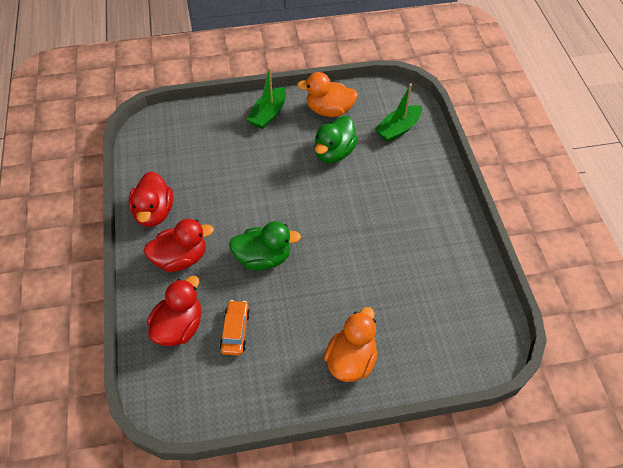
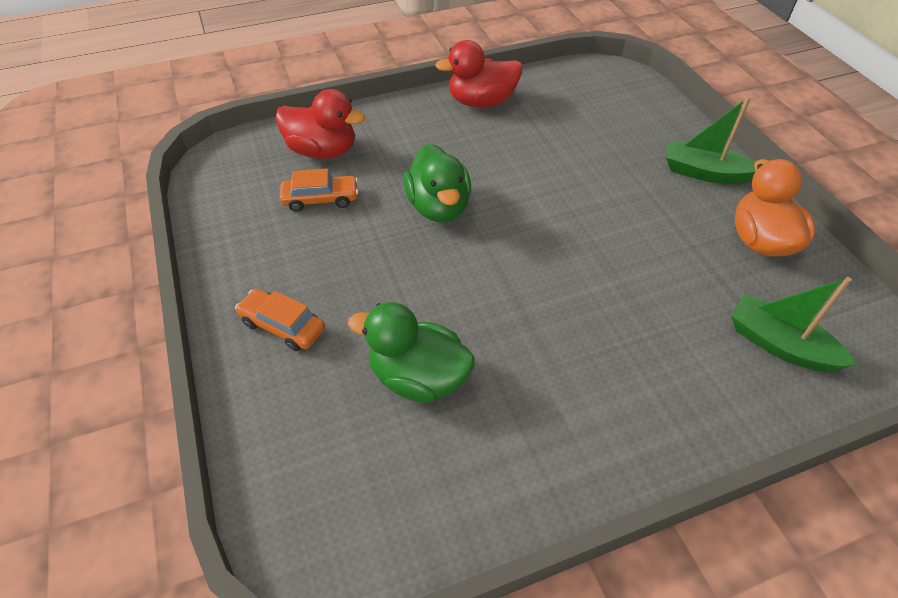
camera: 80 degrees right, 5 degrees down
(181, 258) = (420, 135): red duck -> none
(334, 152) = (669, 258): green duck -> green duck (418, 377)
(351, 359) = (282, 326): orange duck -> orange car

